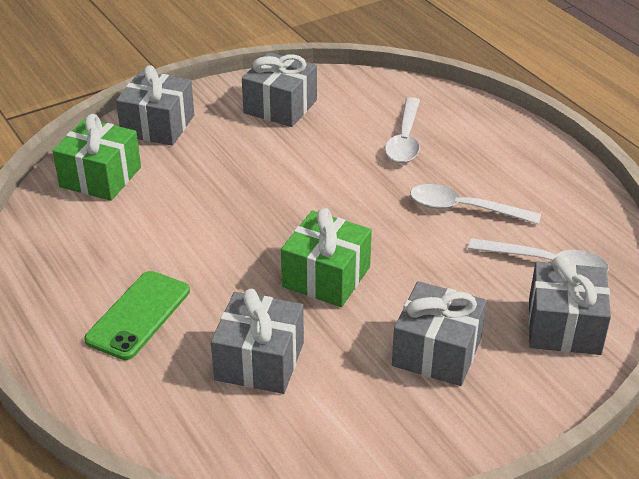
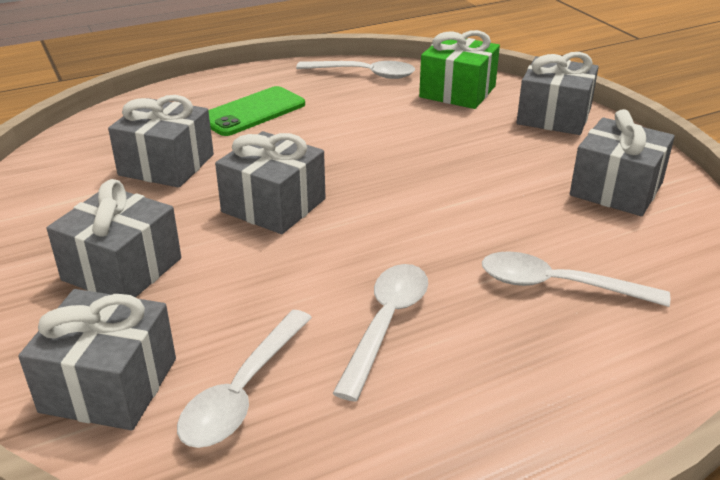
camera: 95 degrees right, 5 degrees down
(47, 240) = (364, 74): none -> white spoon
(138, 315) = (252, 112): green phone -> green phone turned 75 degrees counterclockwise
(326, 277) = (274, 205): green gift -> grey gift

